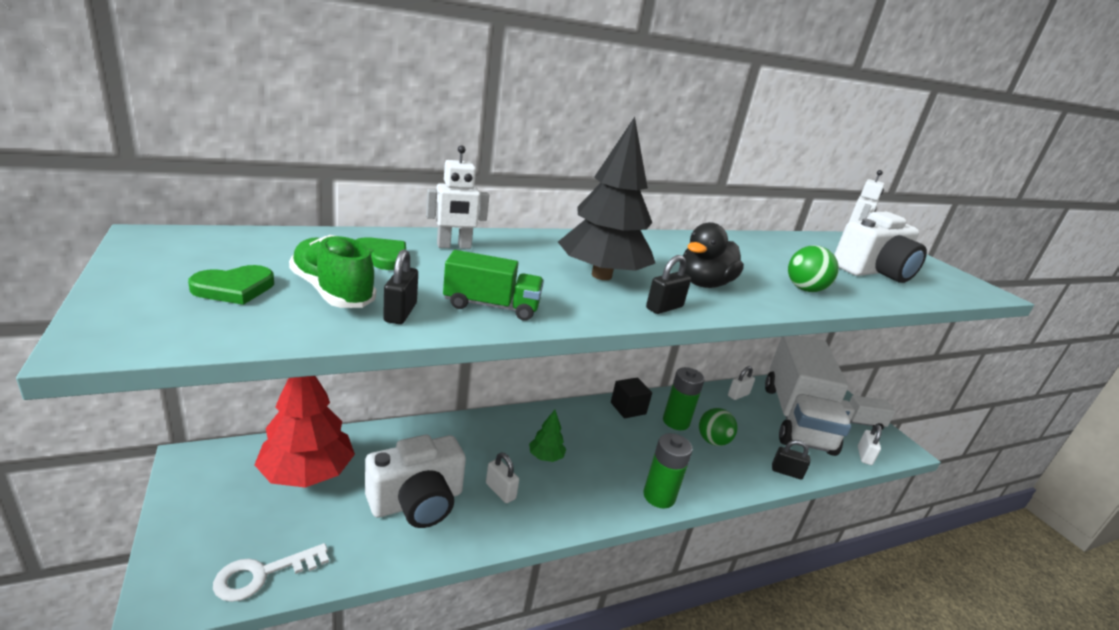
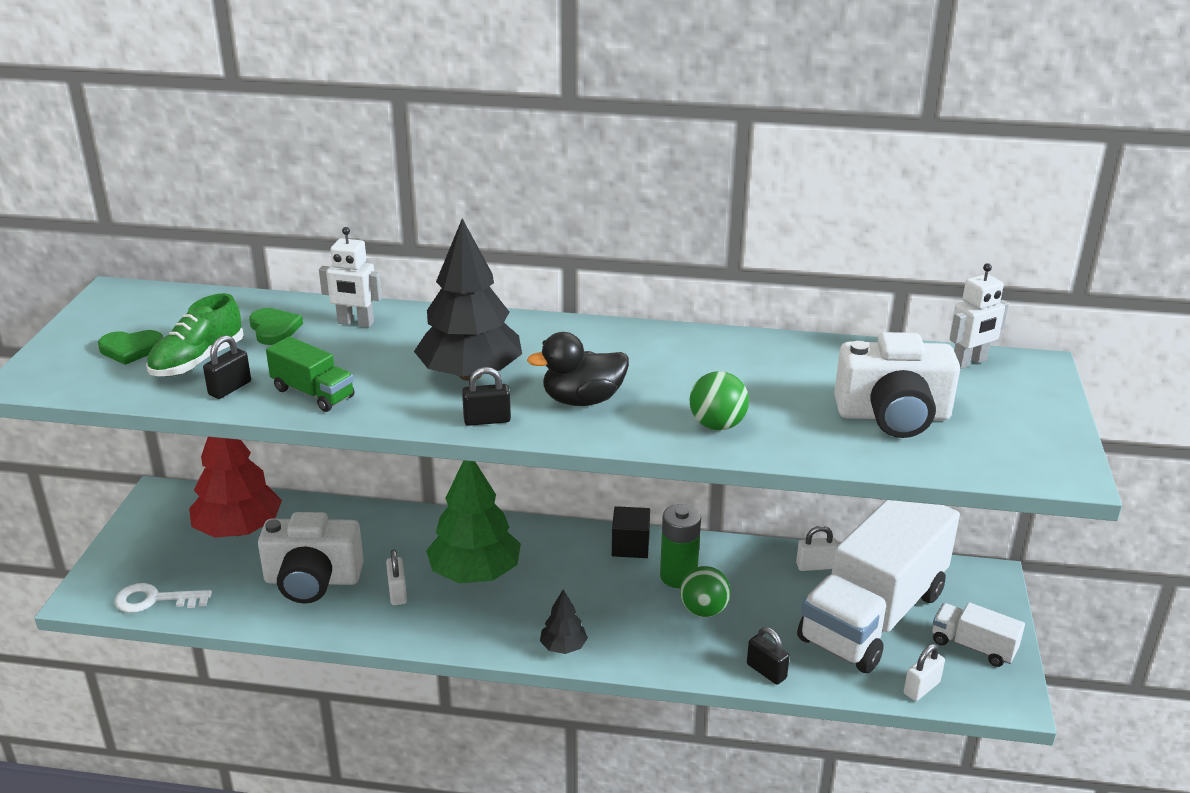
camera: 35 degrees right, 5 degrees up
(332, 291) = (197, 361): green shoe -> green shoe turned 135 degrees counterclockwise
(546, 457) = (475, 573): green tree -> green tree, size x2.11
(659, 496) = (563, 647): green battery -> black tree

